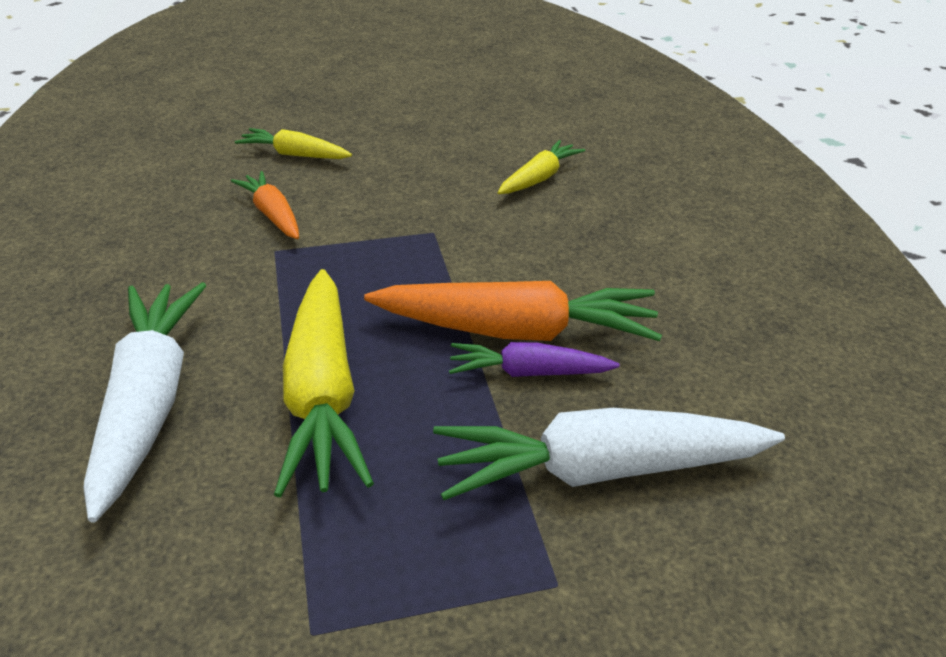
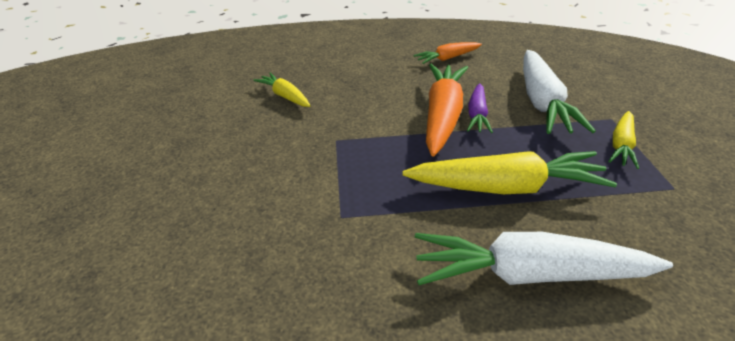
camera: 80 degrees left, 0 degrees up
(272, 214) = (287, 220): orange carrot -> orange carrot (447, 58)
(294, 155) = (188, 210): yellow carrot -> yellow carrot (621, 145)

